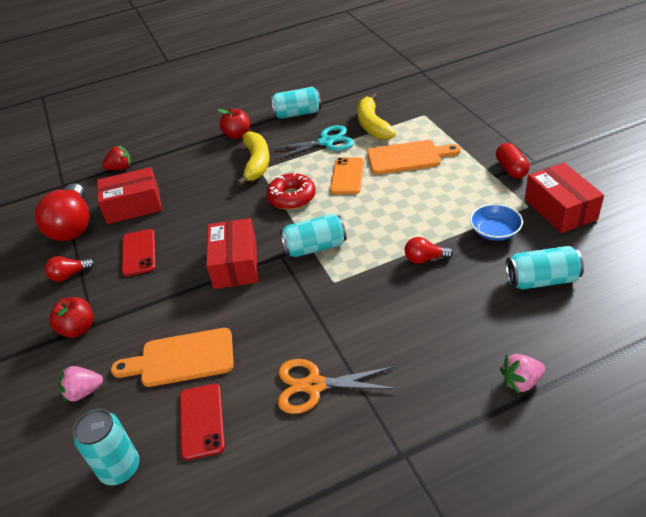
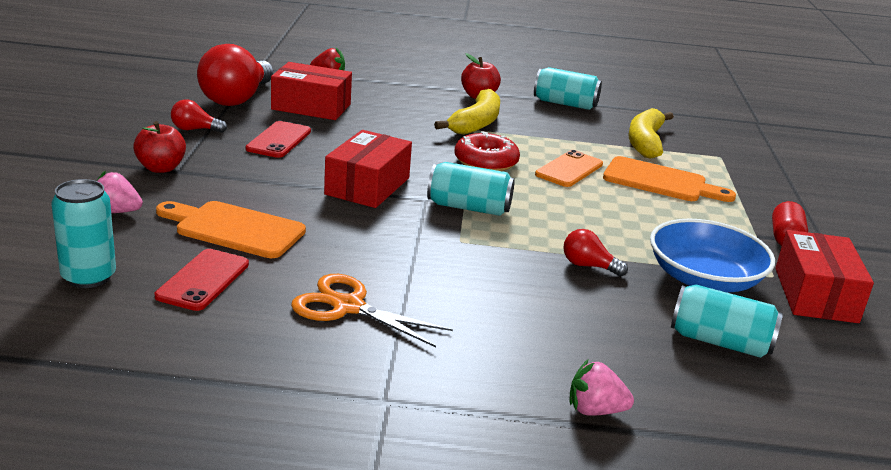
camera: 20 degrees right, 15 degrees down
(326, 142) = (574, 136): turquoise scissors -> none
(494, 231) = (704, 279): blue bowl -> blue bowl, size x1.65

